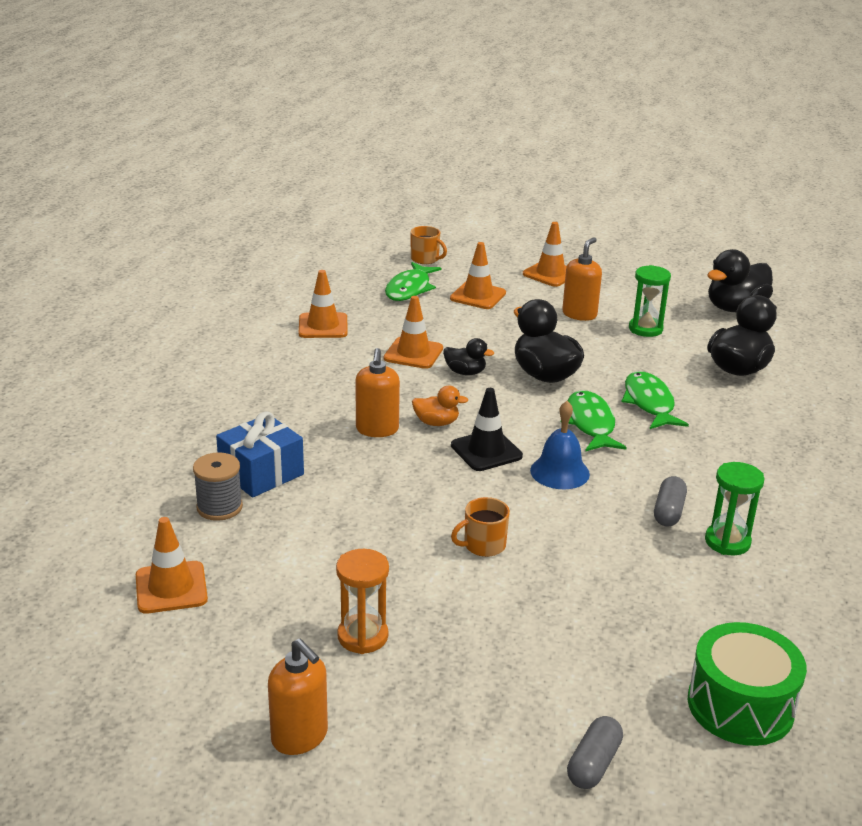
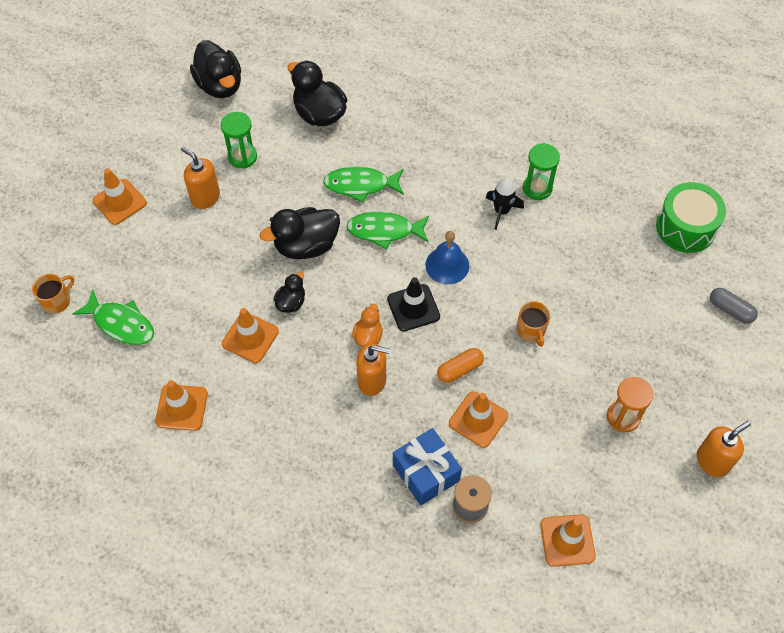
camera: 80 degrees left, 30 degrees up
(407, 490) = (460, 369): none -> orange capsule
(478, 296) = (150, 269): orange traffic cone -> orange traffic cone (478, 419)
(668, 511) = (501, 211): grey capsule -> black rocket

